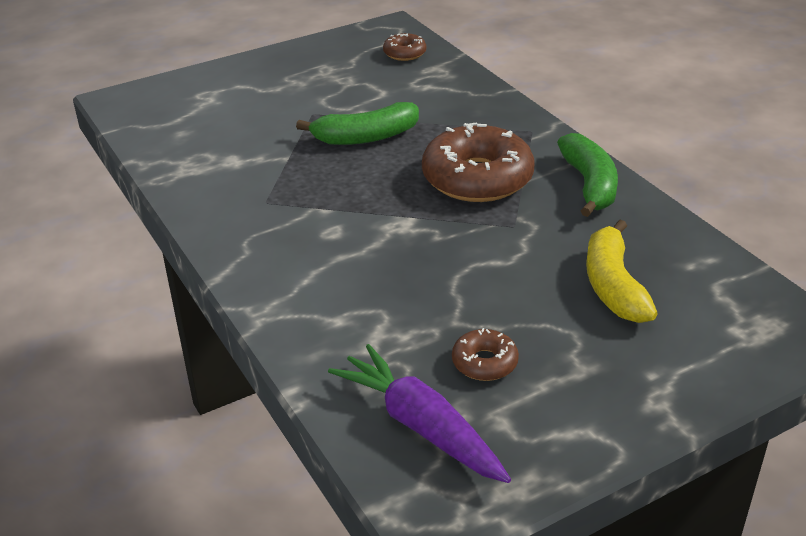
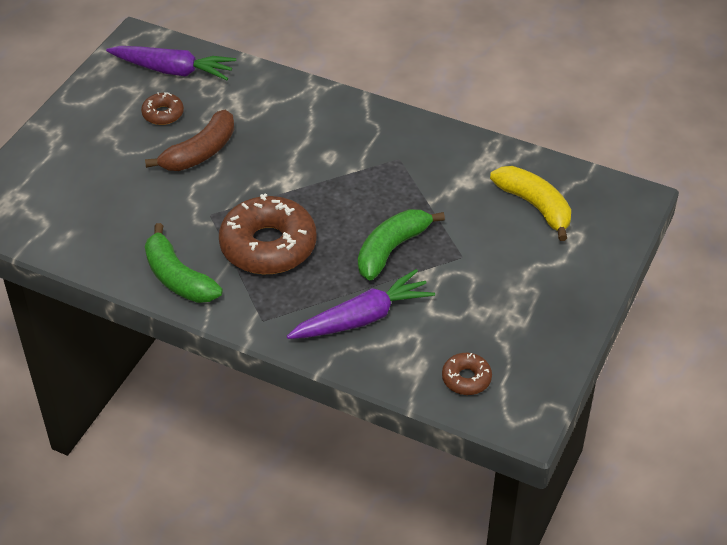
camera: 145 degrees right, 10 degrees up
(444, 105) = (362, 318): none -> purple carrot
(474, 292) = (200, 153): none -> brown banana
(613, 285) = (114, 195): yellow banana -> yellow banana (535, 206)

